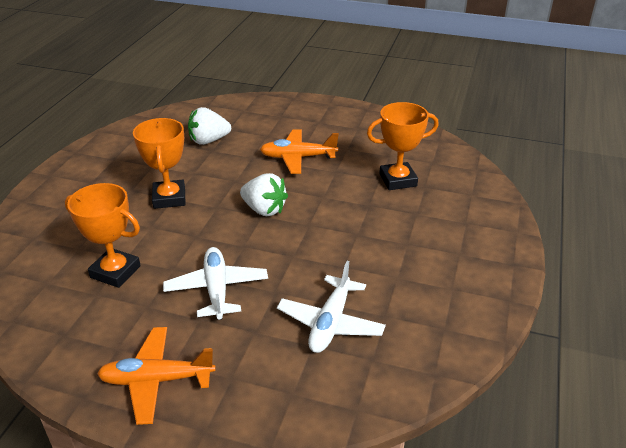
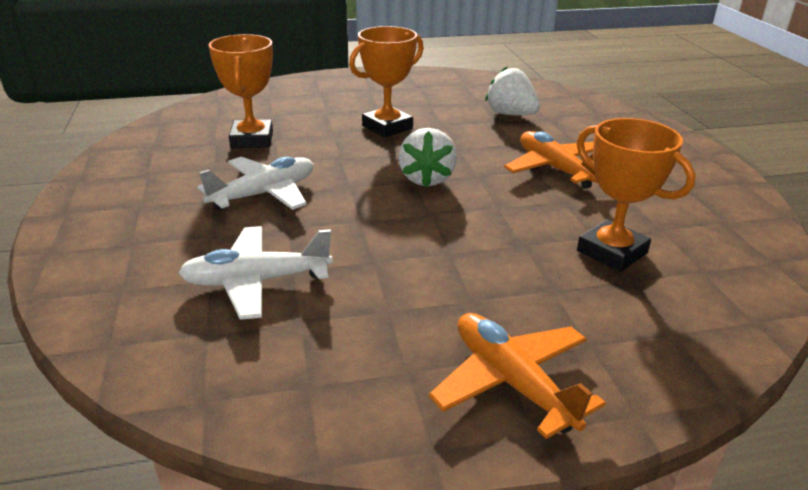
camera: 60 degrees right, 5 degrees down
(157, 380) = (112, 205): orange plane -> orange plane (512, 382)

